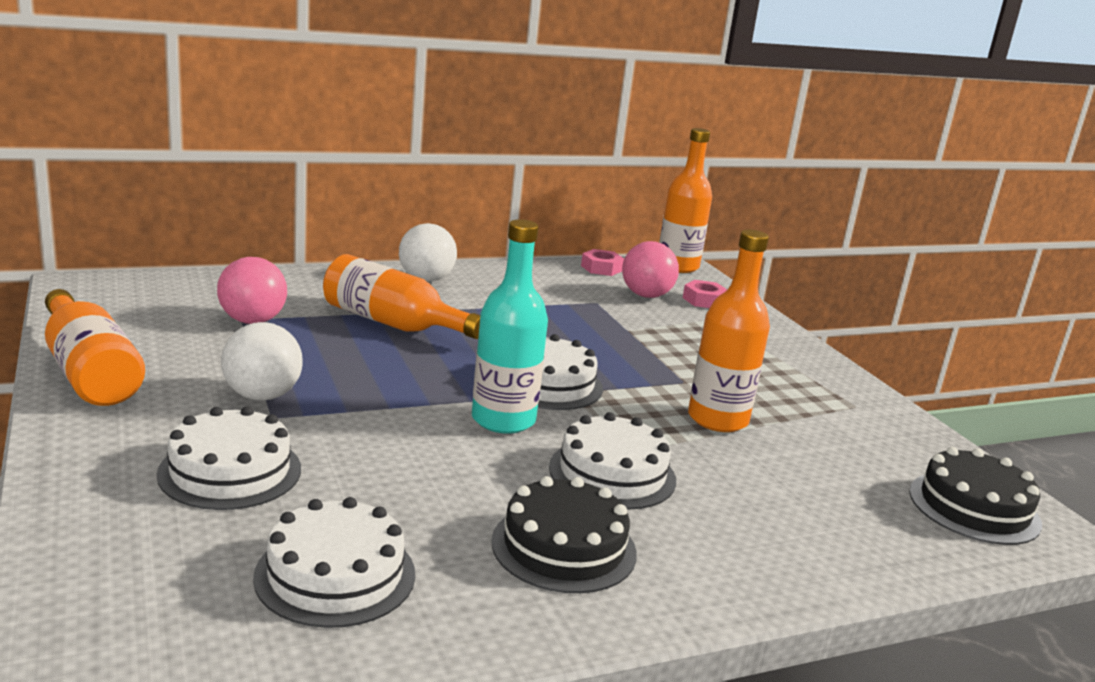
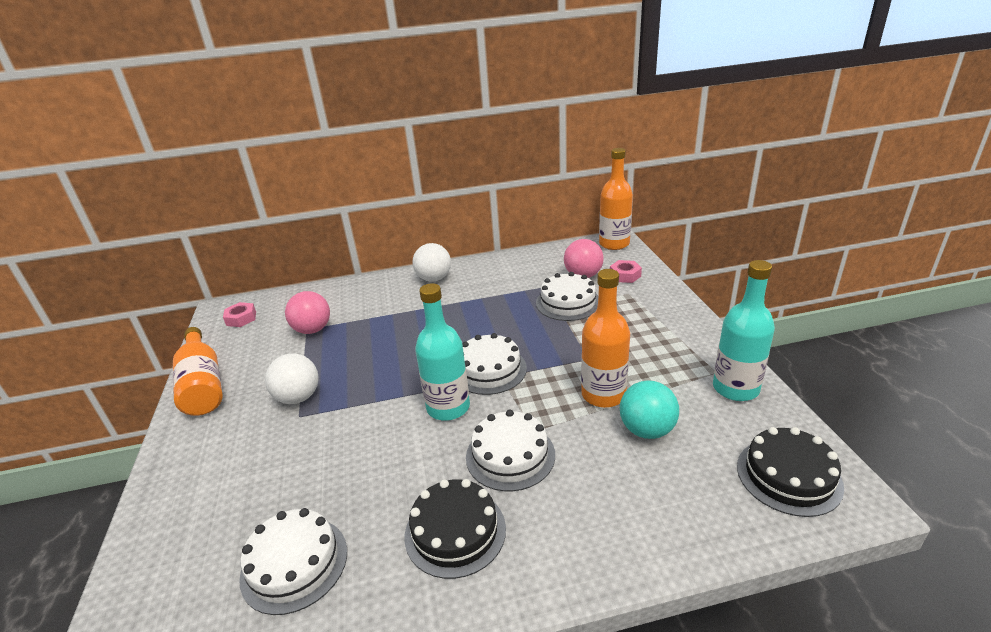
camera: 15 degrees right, 10 degrees up
(230, 471) = (258, 468): white cake -> white cake (568, 302)
(393, 323) = (400, 322): orange bottle -> none
(601, 268) = (558, 253): pink nut -> pink nut (241, 318)
(787, 457) = (647, 430): none -> turquoise ball
(885, 423) = (735, 388): none -> turquoise bottle

